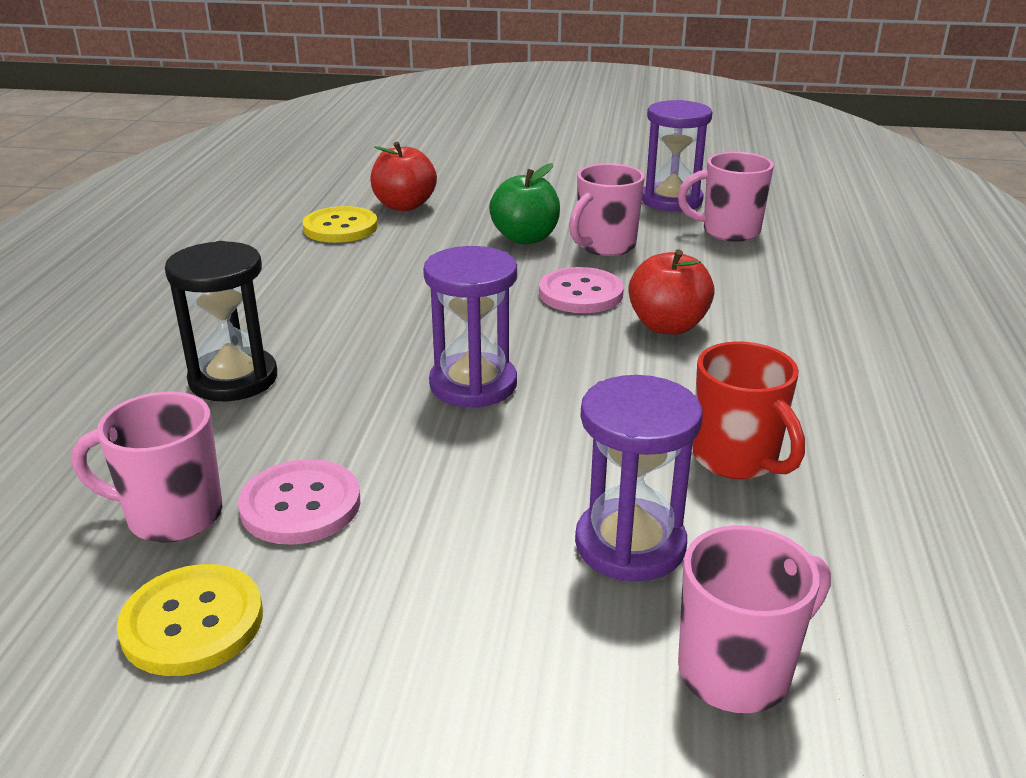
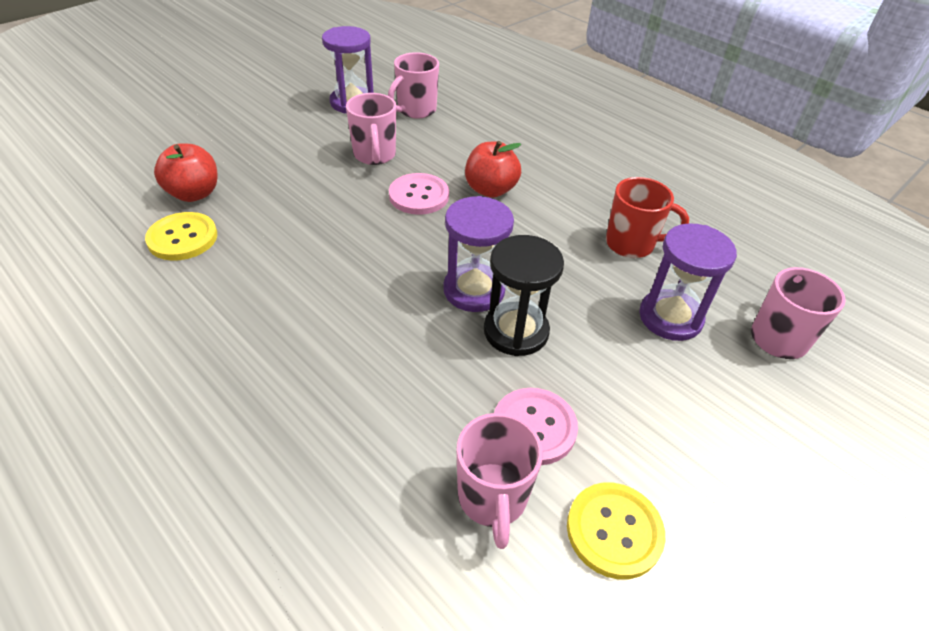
camera: 55 degrees left, 15 degrees up
(171, 516) = (492, 498): pink mug -> pink mug turned 45 degrees counterclockwise
(233, 379) = (346, 394): black hourglass -> black hourglass (516, 331)
(525, 238) = (321, 175): green apple -> none

